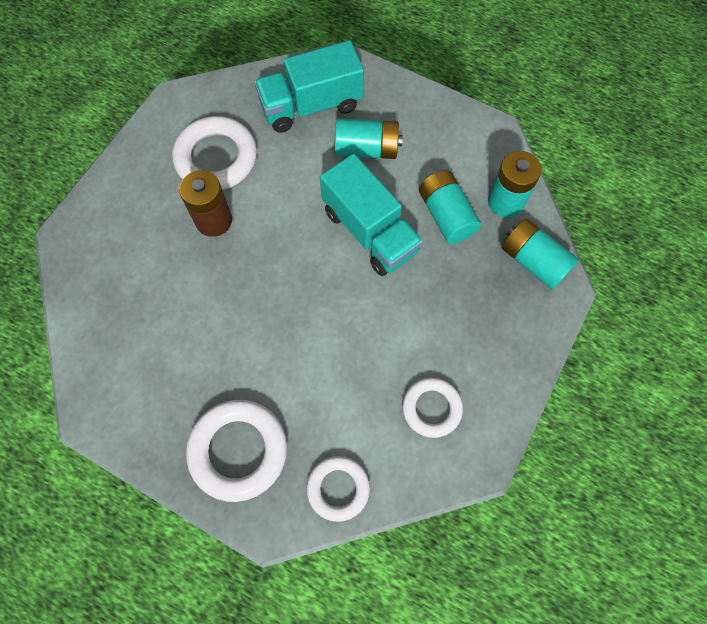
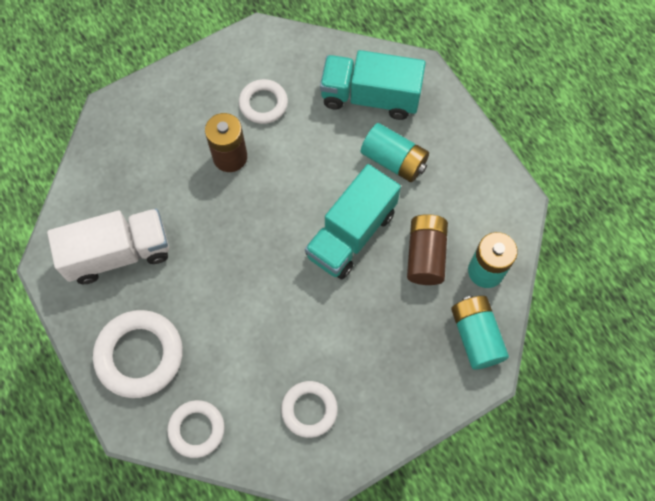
camera: 30 degrees right, 0 degrees up
(157, 366) = (118, 254): none -> white truck
(216, 158) = (263, 104): white ring -> white ring, size x0.62
(369, 231) = (351, 234): turquoise truck -> turquoise truck turned 45 degrees clockwise
(446, 216) = (425, 255): turquoise battery -> brown battery

